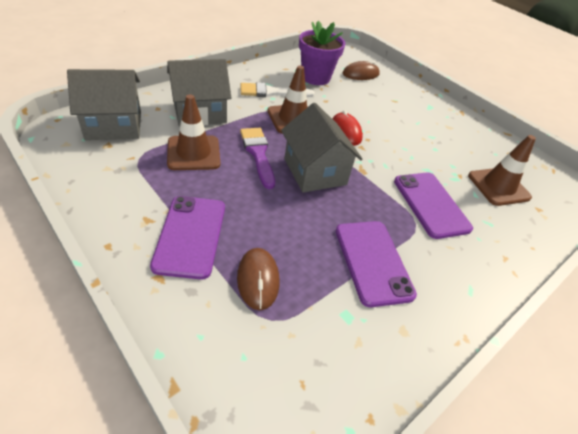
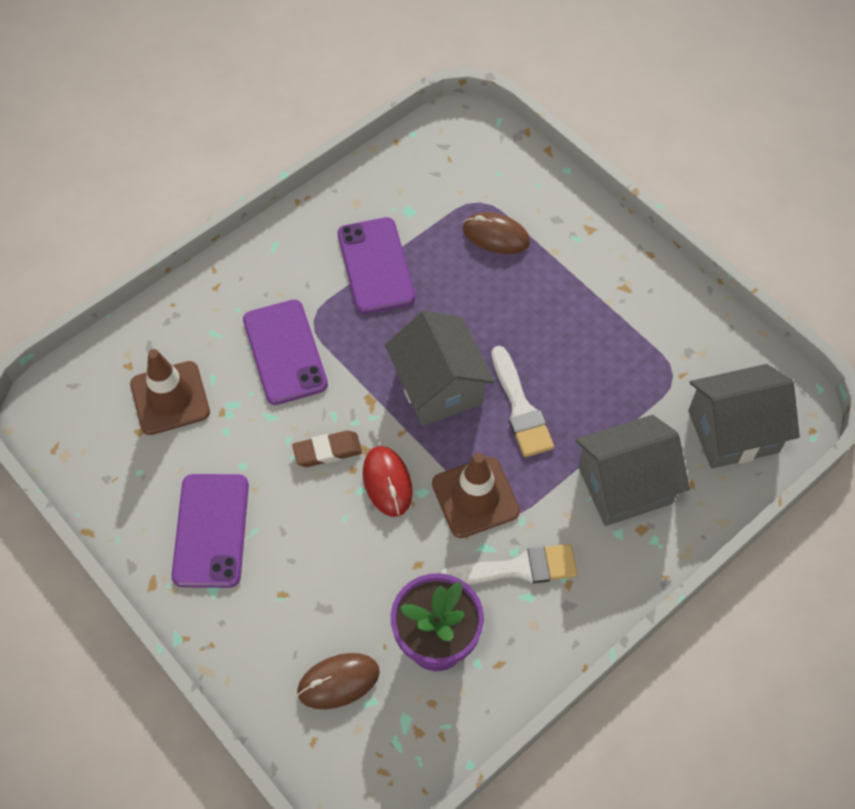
camera: 175 degrees left, 15 degrees up
(190, 236) = (574, 274): purple phone -> purple phone (211, 530)
(193, 153) = (607, 395): brown traffic cone -> none
(258, 153) = (520, 408): purple brush -> white brush
(258, 279) = (496, 235): brown mouse -> brown mouse turned 60 degrees counterclockwise
(385, 149) = (327, 451): none -> brown eraser

